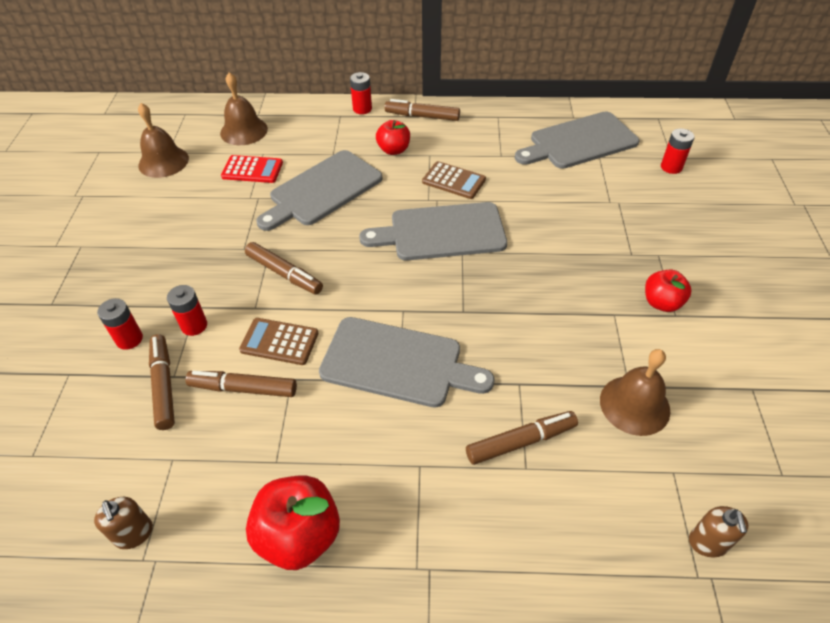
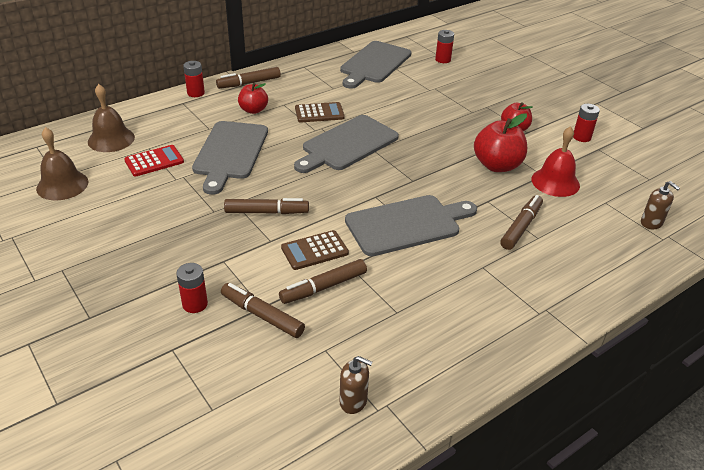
camera: 40 degrees left, 10 degrees down
(194, 325) = (237, 272): red battery -> red battery (581, 137)
(299, 535) = (458, 338): red apple -> red apple (497, 165)
(634, 405) = (555, 182): brown bell -> red bell

